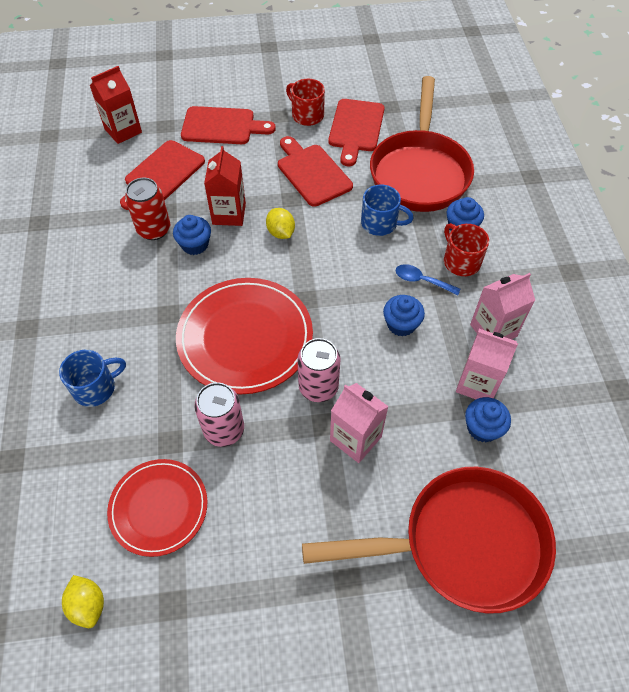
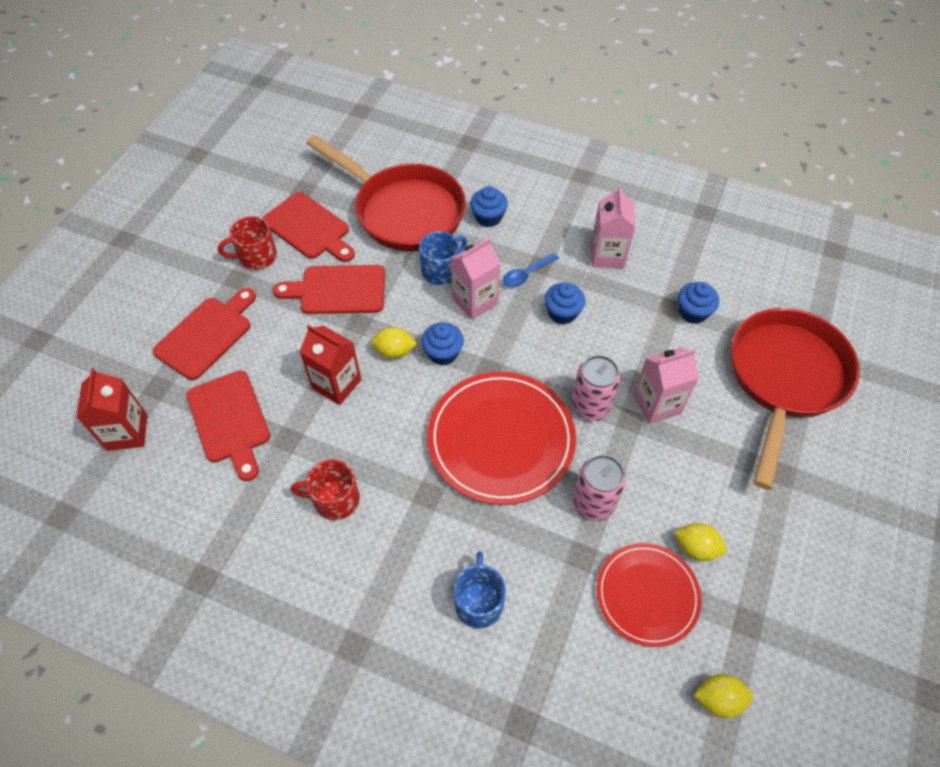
camera: 60 degrees left, 0 degrees up
(154, 229) = (305, 462): red can -> none
(195, 245) = (355, 432): blue cupcake -> blue cupcake (443, 353)
(224, 531) = (696, 548): none -> yellow lemon
(461, 261) = (524, 237): red mug -> red mug (334, 499)
(477, 384) = (651, 293): pink carton -> pink carton (475, 301)

